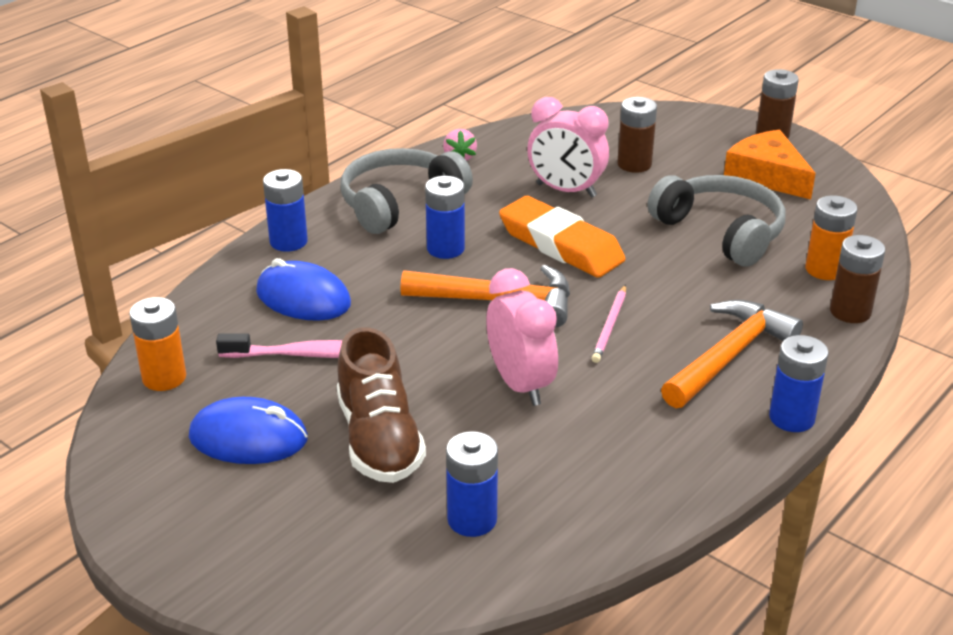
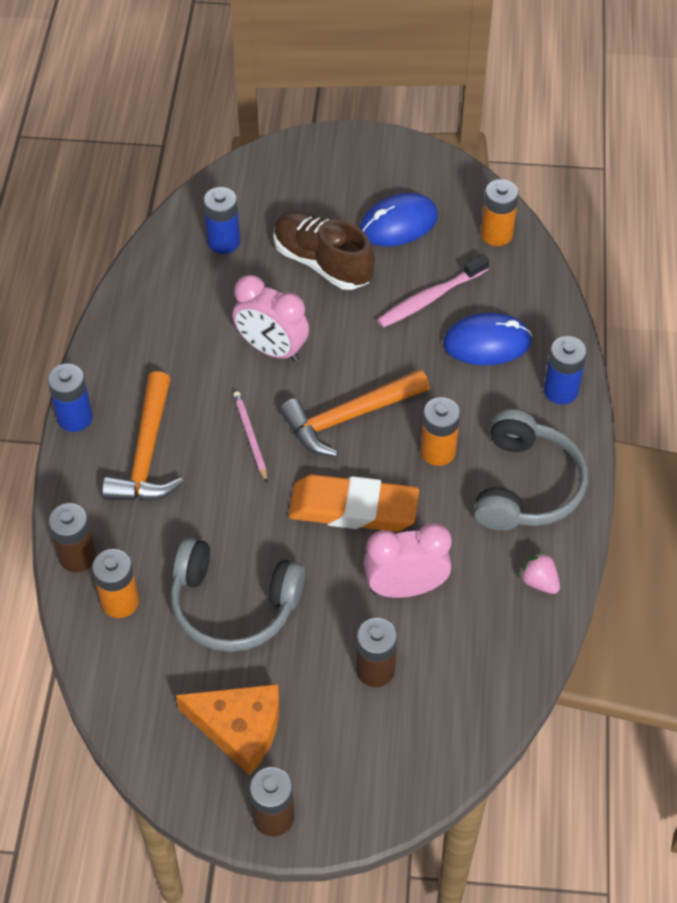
camera: 145 degrees right, 20 degrees up
(445, 248) = (438, 451): blue battery -> orange battery

